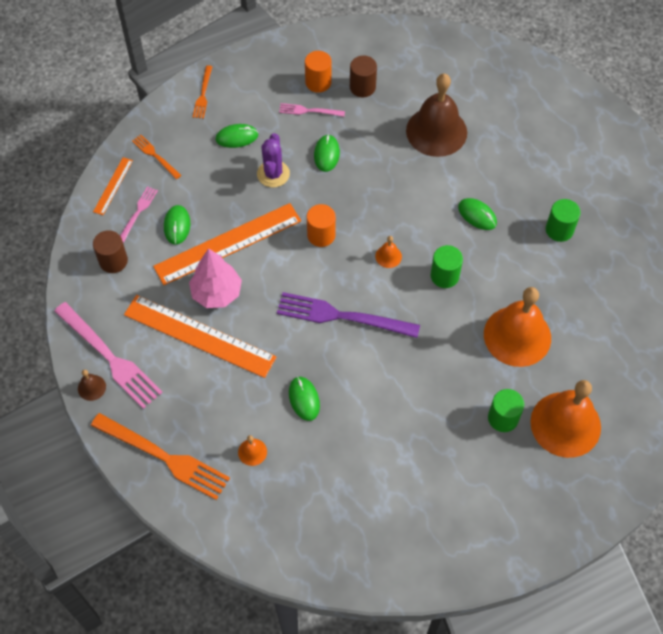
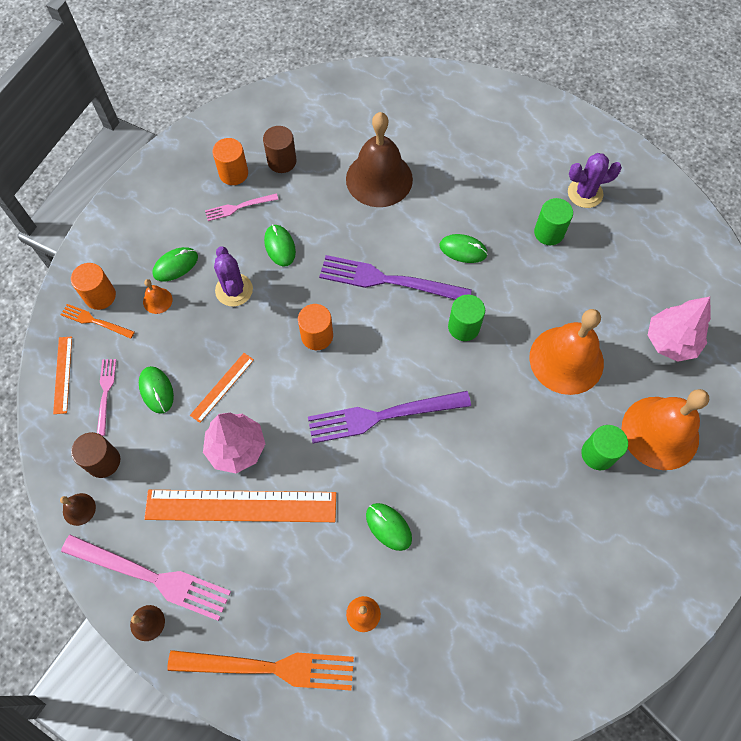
camera: 25 degrees left, 5 degrees up
(80, 287) = (79, 509): none -> brown bell
(168, 138) = (100, 296): none -> orange cylinder
(203, 94) = (116, 232): orange fork -> none
(228, 243) = (222, 387): orange ruler -> orange ruler, size x0.47
(388, 256) = (397, 330): orange bell -> orange bell (157, 300)
(401, 215) = (388, 280): none -> purple fork
(610, 210) = (585, 193): none -> purple cactus
(616, 358) = (670, 342): none -> pink tree

